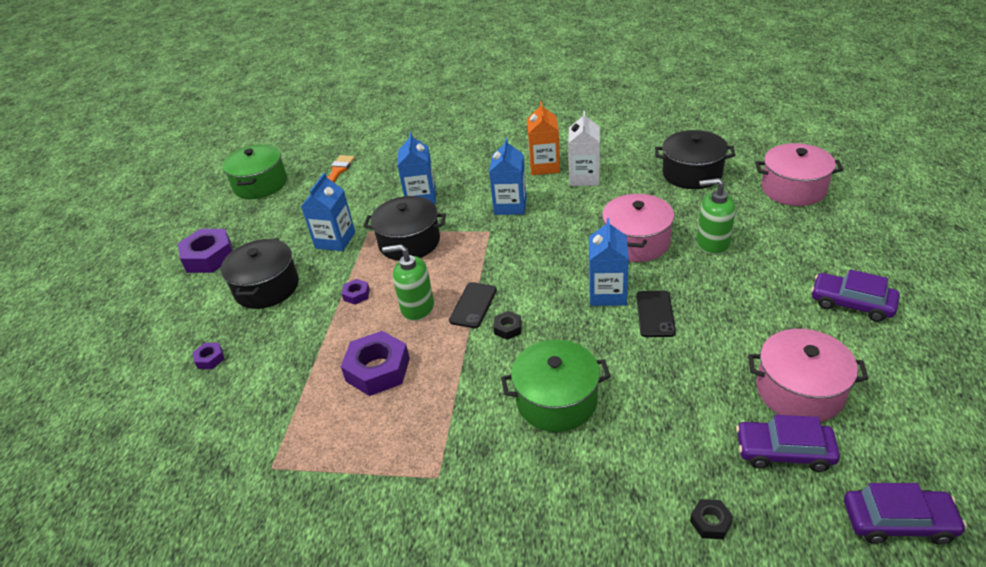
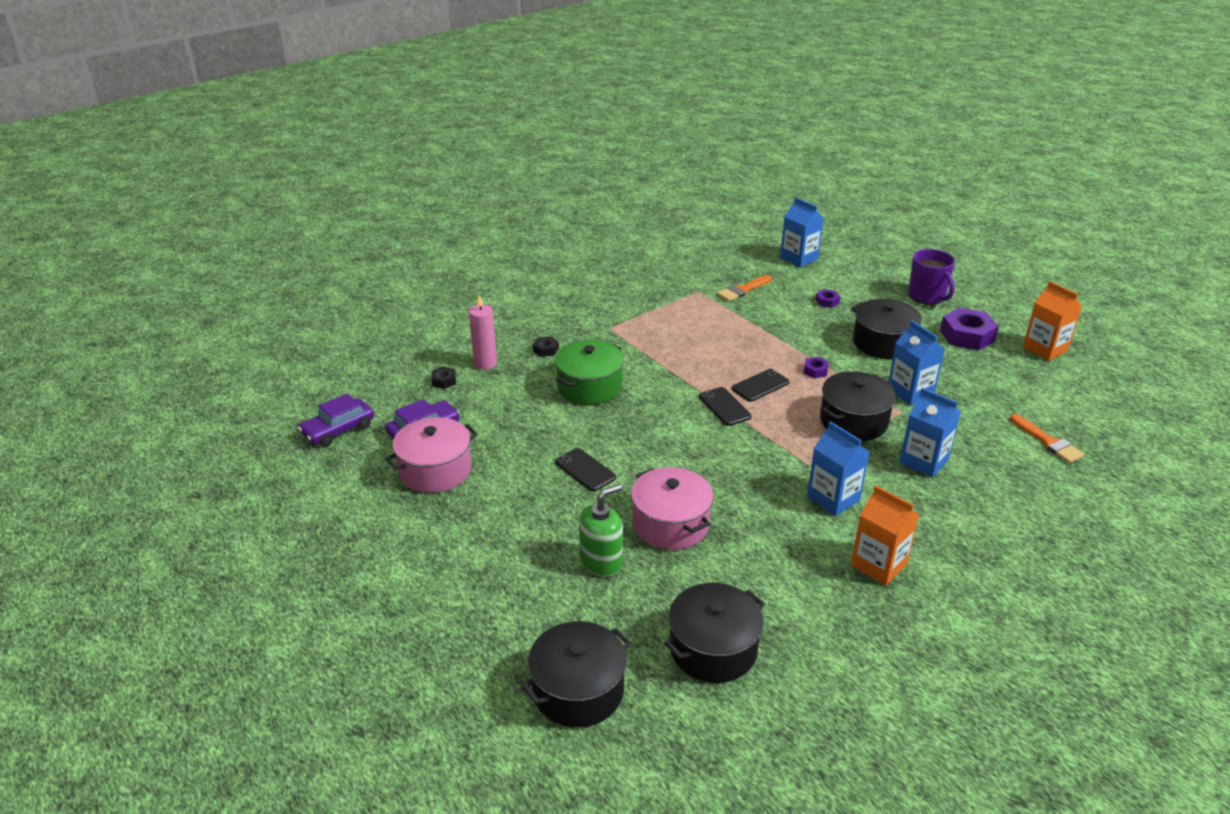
camera: 130 degrees right, 5 degrees down
(143, 308) = (927, 296): none -> purple mug
(198, 219) = (1045, 349): none -> orange carton
(236, 433) = (742, 290): none -> orange brush
(260, 184) = (1078, 395): green pot -> none
(378, 370) = (721, 346): purple nut -> none
(417, 307) = (760, 385): green soap dispenser -> black phone
(508, 328) = (677, 406): black nut -> black nut (545, 350)
(584, 177) = (817, 573): white carton -> none
(607, 293) = (639, 466): blue carton -> blue carton (799, 258)
(635, 519) = (485, 363): none -> pink candle
(793, 189) = (578, 691): pink pot -> black pot
(851, 303) = (432, 563): purple car -> none

